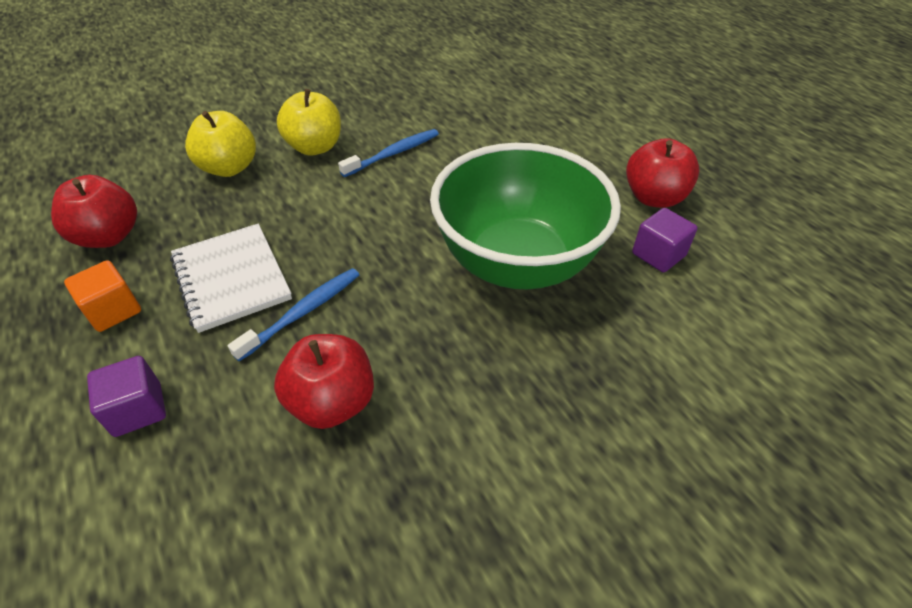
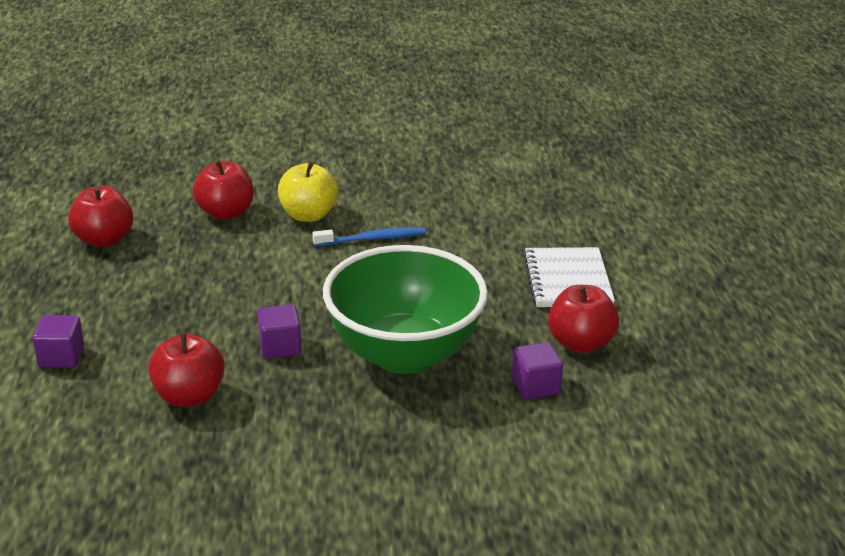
camera: 25 degrees right, 15 degrees down
(113, 310) = (79, 291): orange cube -> none
(229, 168) = (226, 213): yellow apple -> red apple
(231, 278) = (173, 296): white notebook -> white notebook (567, 280)
(303, 312) = (209, 334): blue toothbrush -> none
(389, 299) = (280, 347): none -> purple cube

